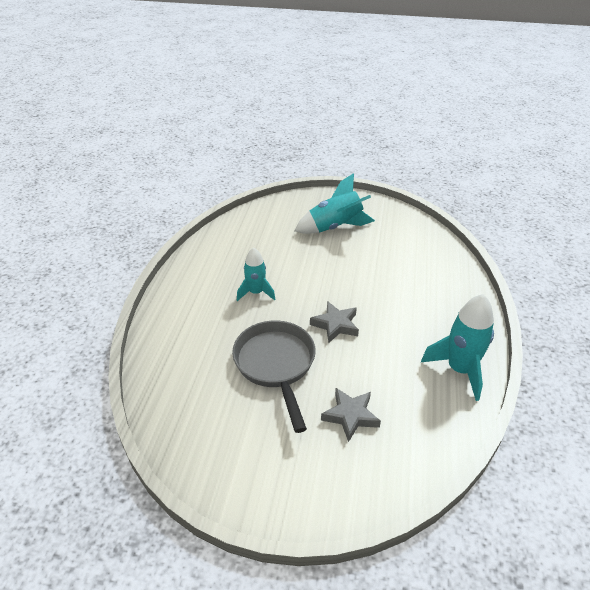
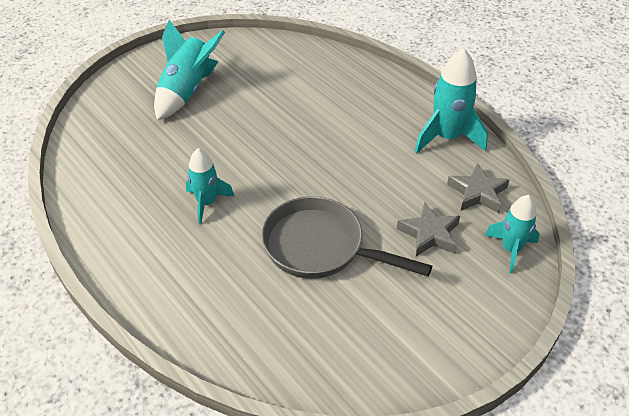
camera: 50 degrees left, 5 degrees up
(335, 325) = (316, 175): grey star -> grey star (477, 193)
(390, 476) = (510, 249): none -> turquoise rocket

